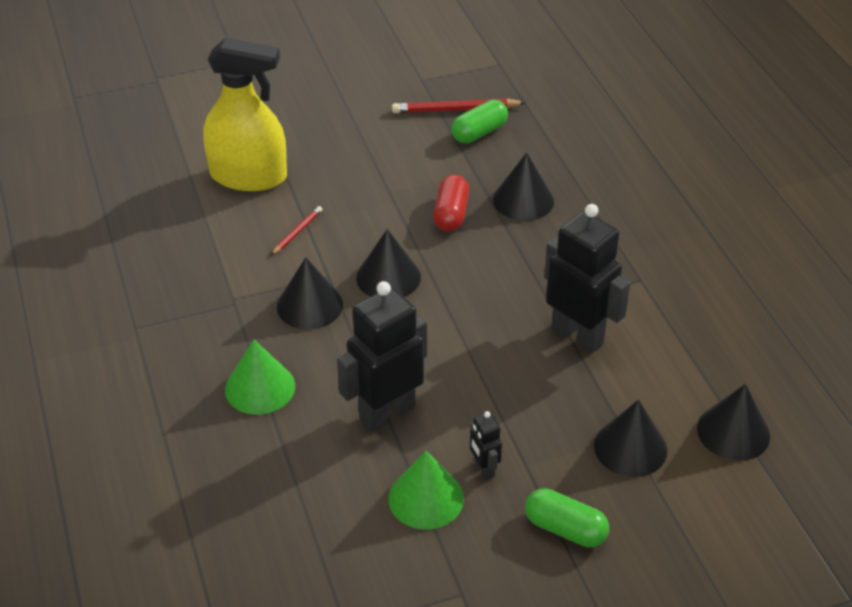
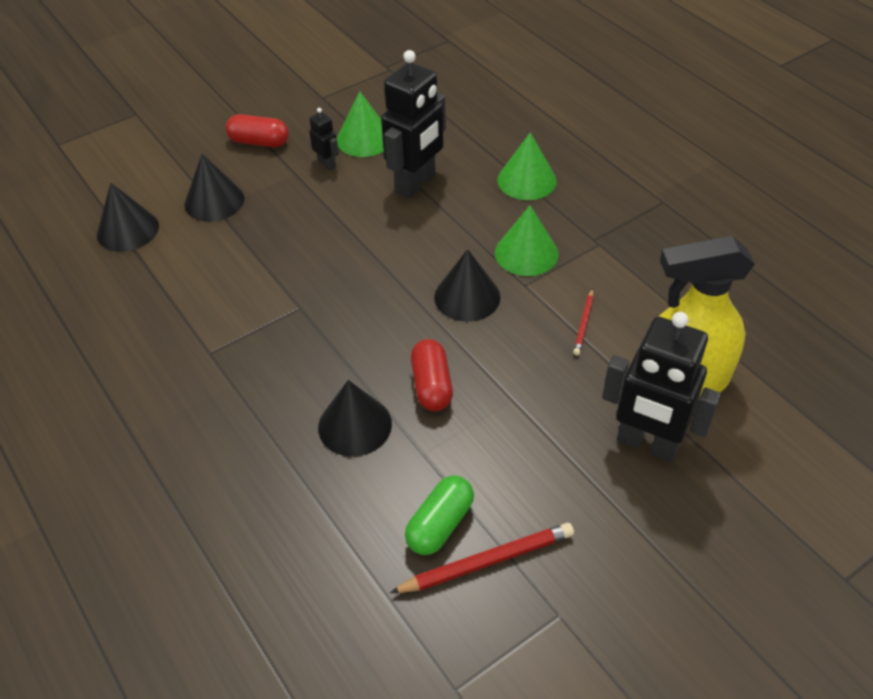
camera: 165 degrees right, 5 degrees up
(309, 305) = (526, 253): black cone -> green cone
(565, 529) = (259, 142): green capsule -> red capsule
(578, 335) = (268, 281): black robot -> black robot (647, 444)

